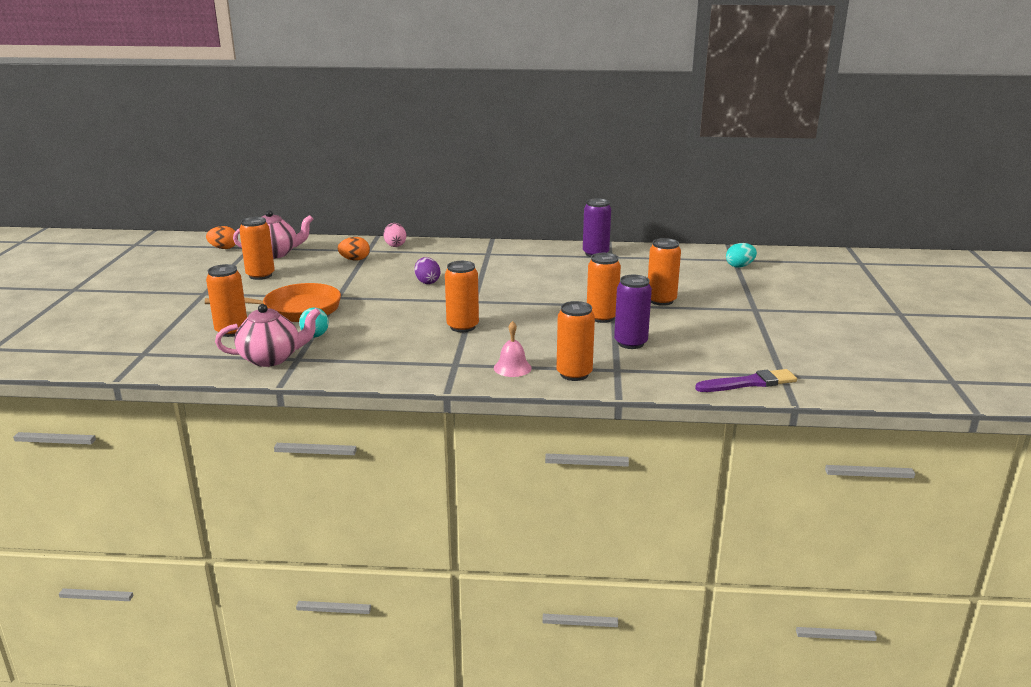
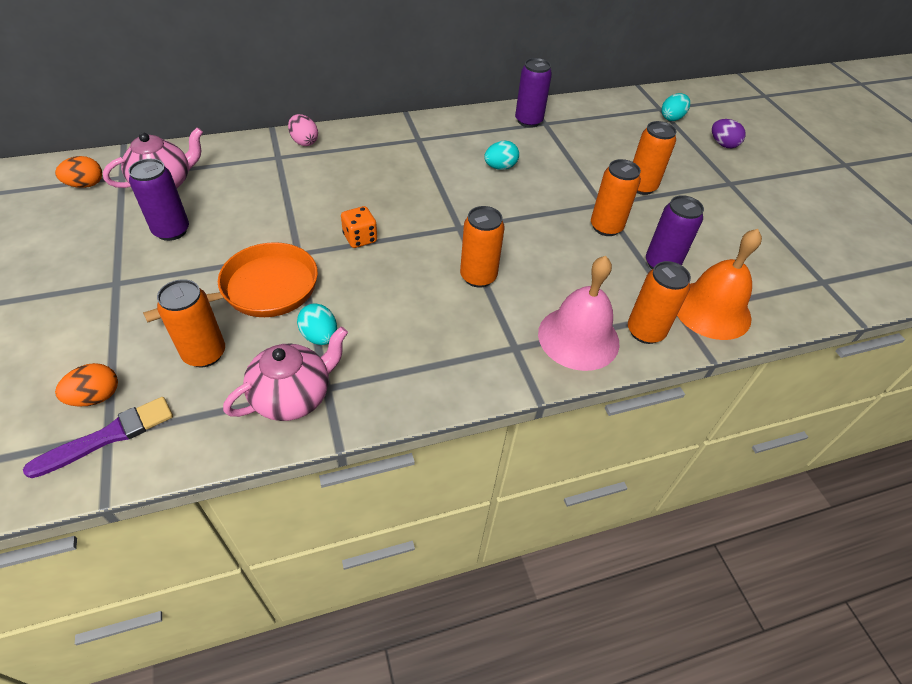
camera: 25 degrees left, 25 degrees up
(260, 275) = (171, 231): orange can -> purple can
(355, 260) = (273, 177): orange egg -> orange egg (96, 397)
(390, 296) = (360, 238): none -> orange dice
(427, 282) = (385, 203): purple egg -> purple egg (723, 144)
(512, 368) = (578, 337): pink bell -> pink bell, size x1.89
(542, 275) = (500, 167): none -> turquoise egg
(649, 373) = (711, 310): none -> orange bell
(749, 383) = (805, 302): purple brush -> purple brush (108, 436)

